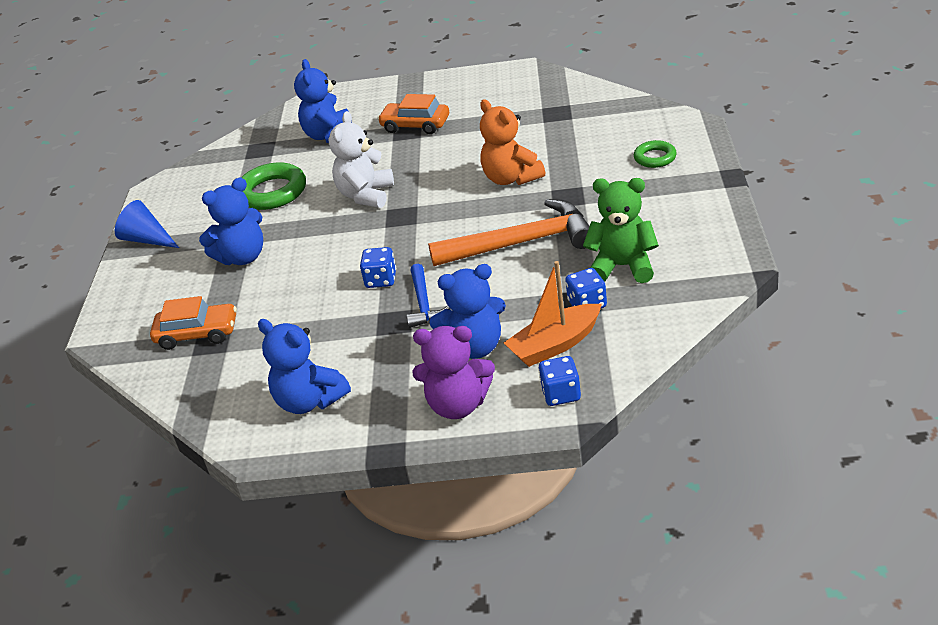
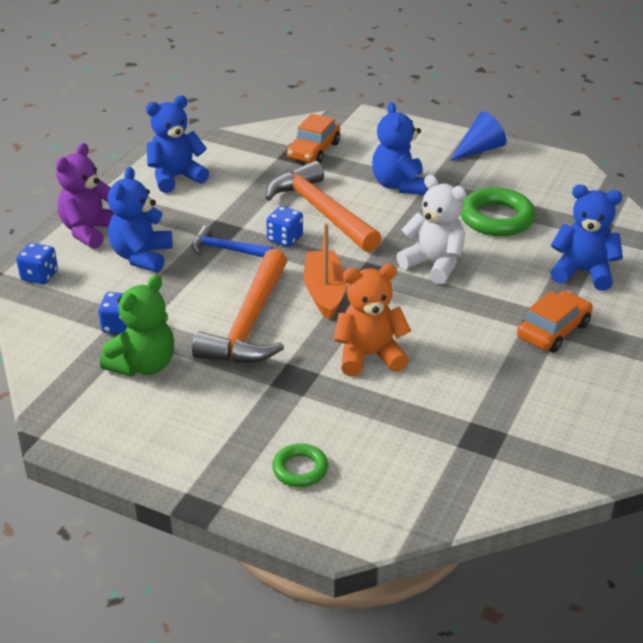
camera: 110 degrees right, 0 degrees up
(318, 280) = (320, 211): none -> orange hammer
(555, 345) = (94, 292): orange boat -> orange boat (324, 292)

